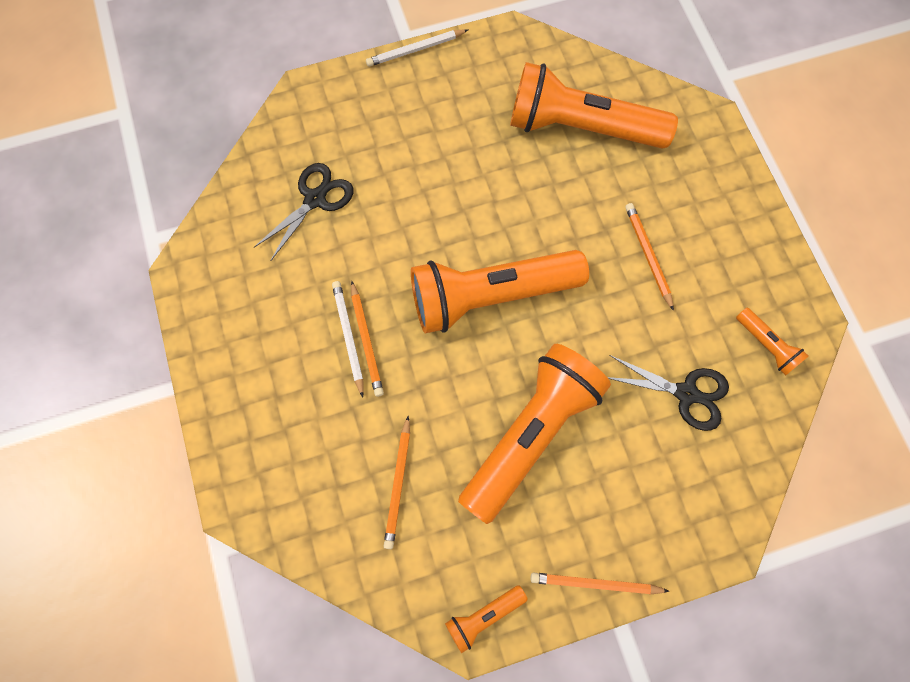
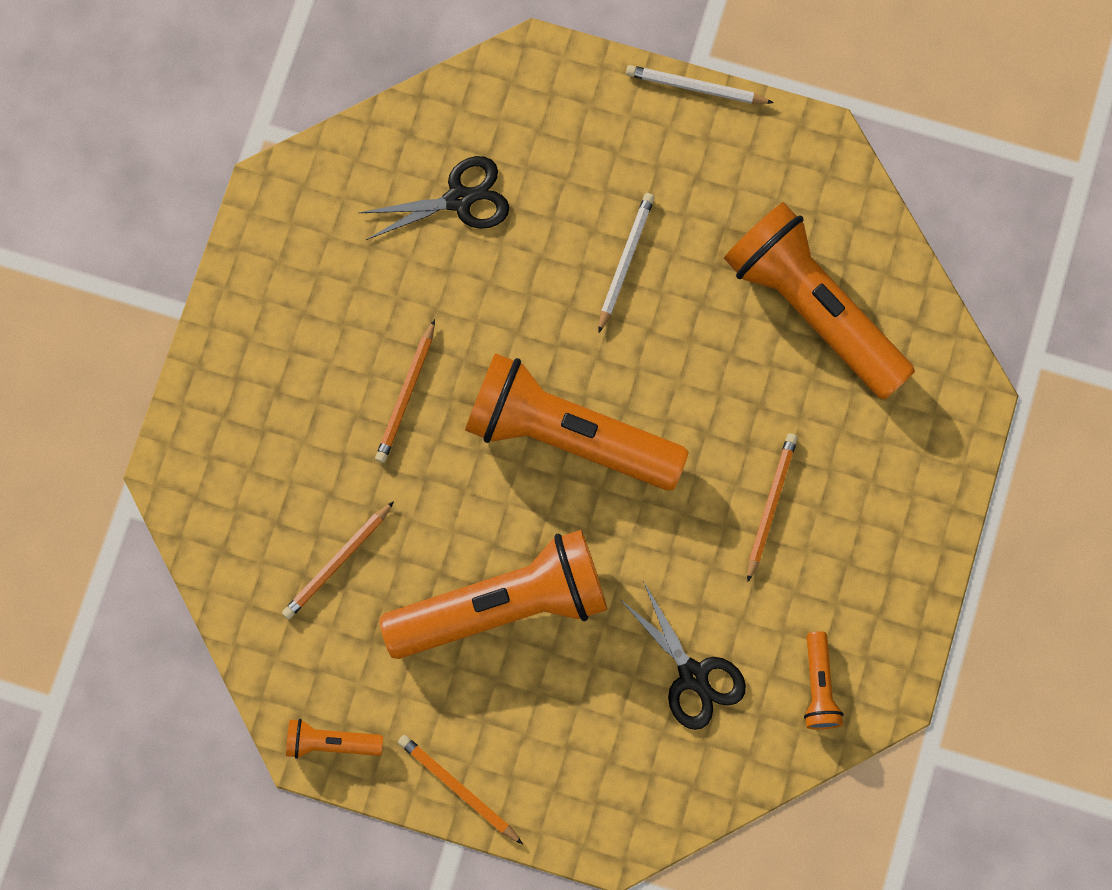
camera: 35 degrees right, 5 degrees up
(348, 337) = (391, 378): white pencil -> white pencil (625, 261)

